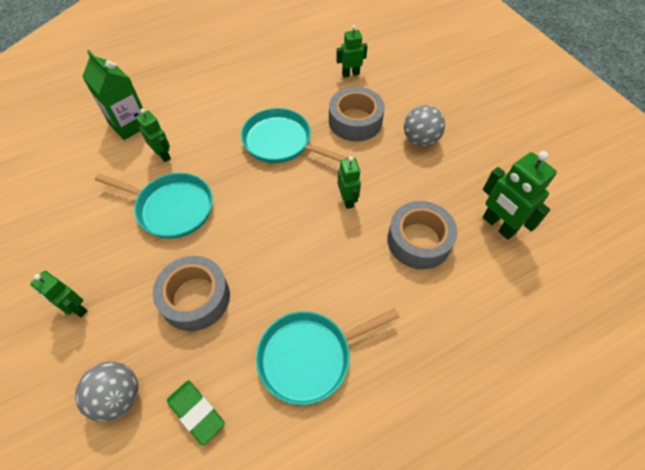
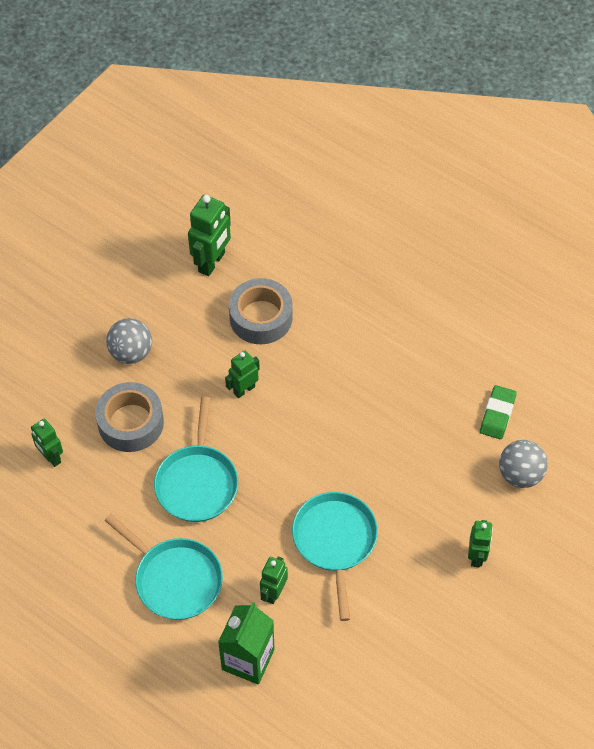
camera: 115 degrees left, 0 degrees up
(195, 298) = (412, 466): grey tape -> none
(309, 357) = (412, 358): turquoise pan -> turquoise pan (175, 579)

